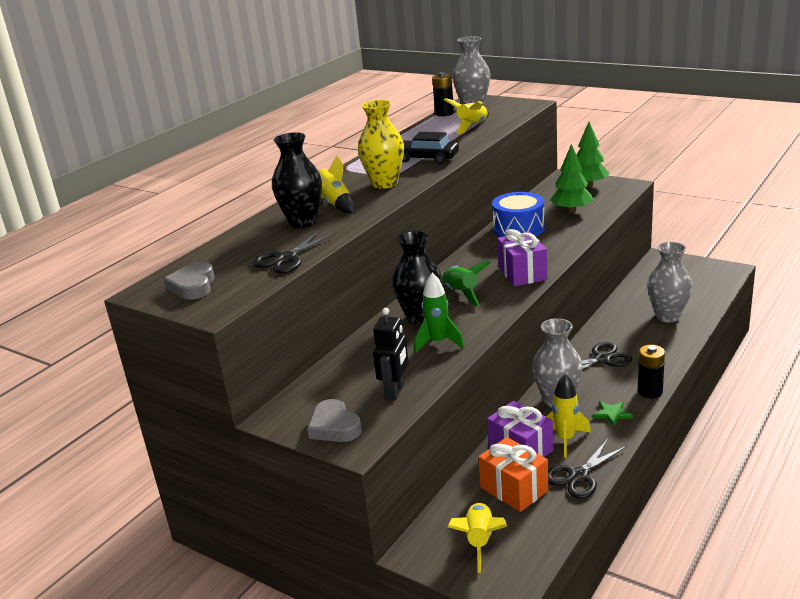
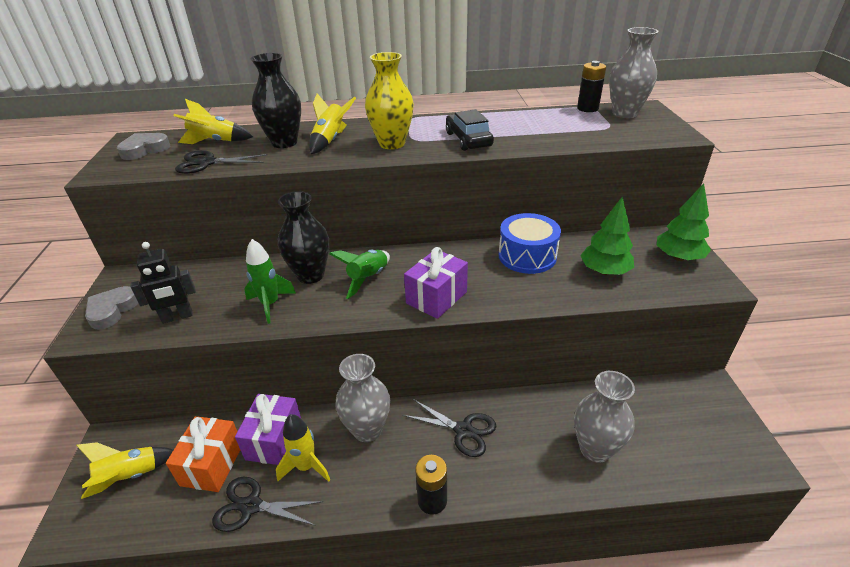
camera: 50 degrees right, 10 degrees up
(472, 126) = (574, 131): yellow rocket -> yellow rocket (214, 142)
(612, 414) = (370, 485): green star -> none

